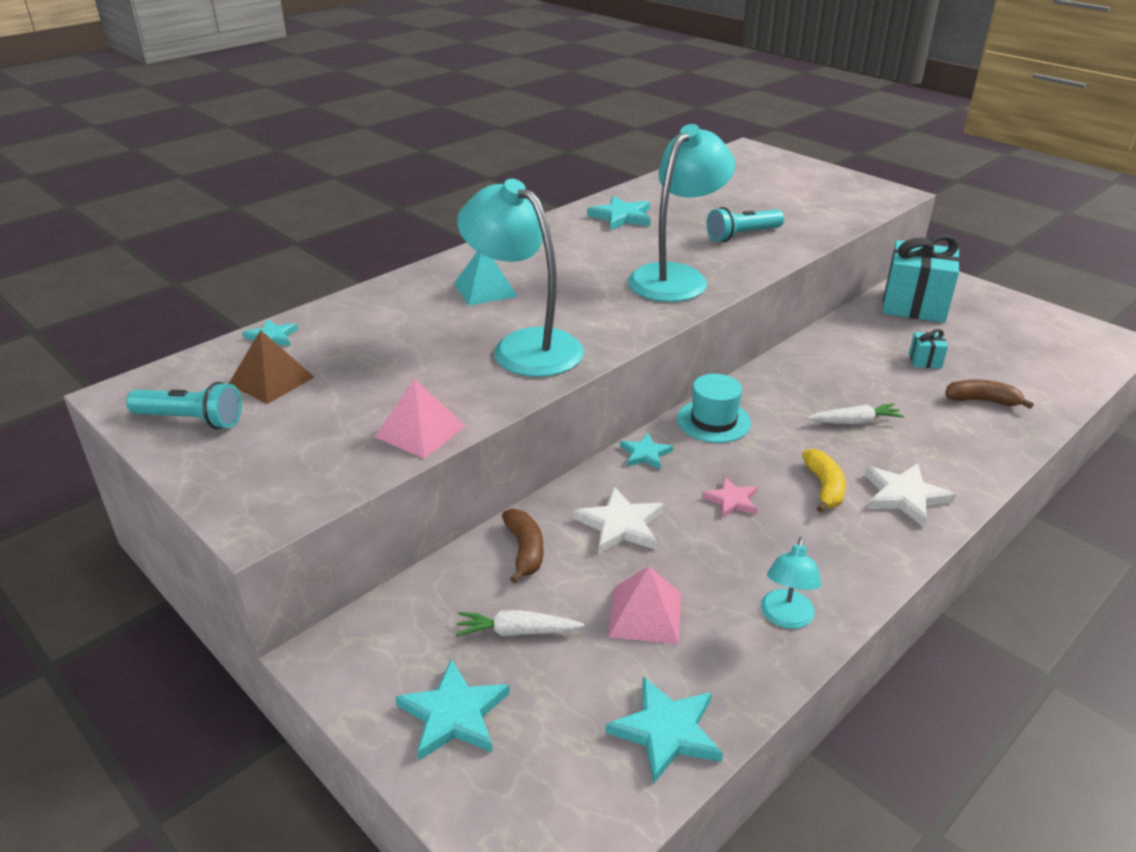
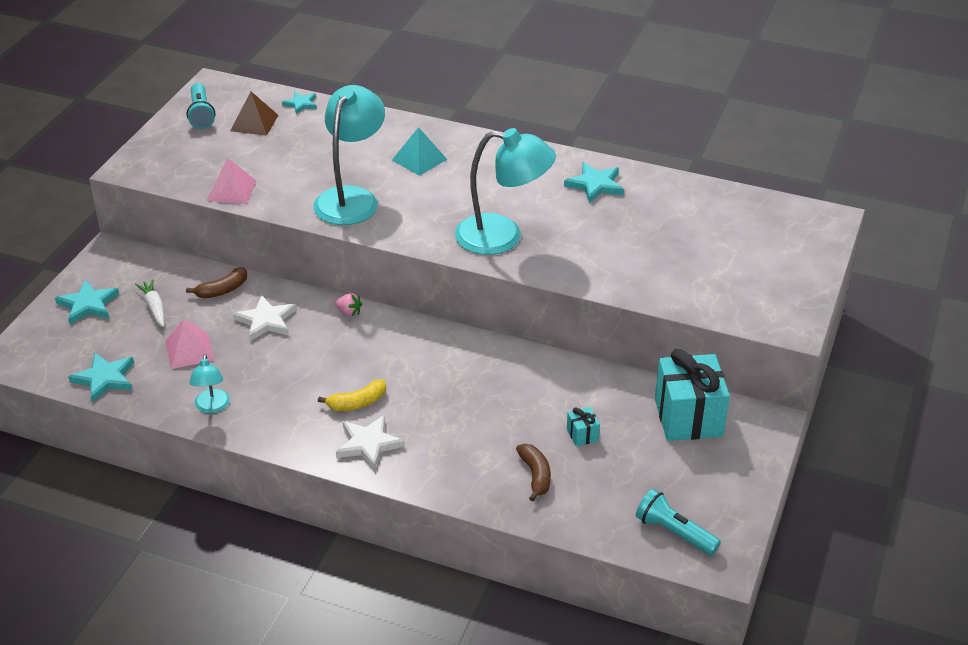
camera: 65 degrees right, 5 degrees up
(645, 454) = (349, 312): turquoise star -> pink strawberry
(713, 421) = (409, 334): turquoise hat -> none
(732, 500) = (318, 362): pink star -> none
(742, 235) = (609, 254): turquoise flashlight -> turquoise flashlight (674, 533)
(785, 618) = (212, 407): turquoise lamp -> turquoise lamp turned 90 degrees counterclockwise
(854, 422) = (454, 406): white carrot -> none

